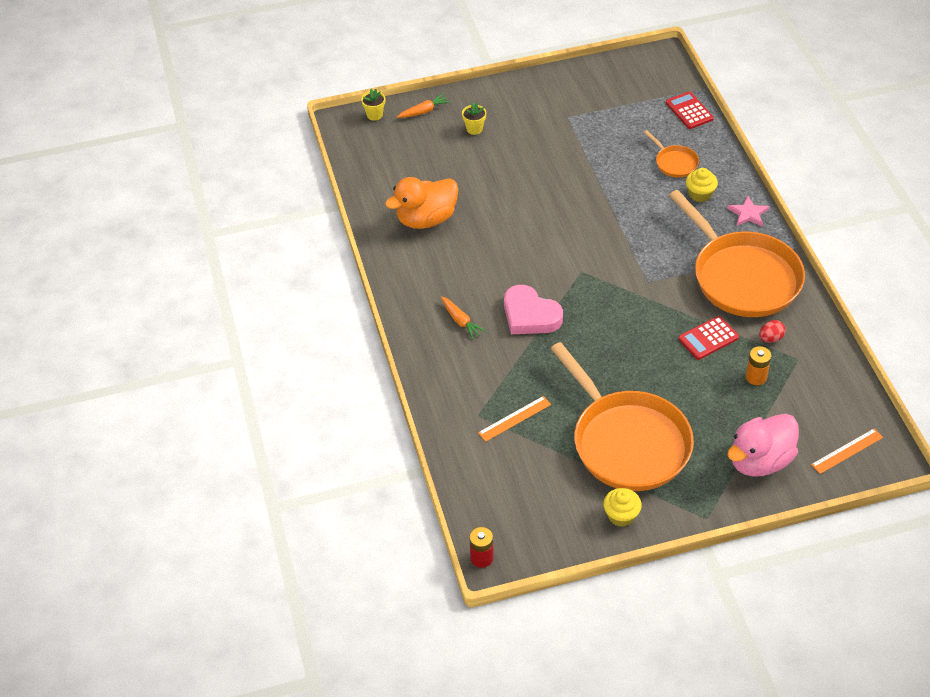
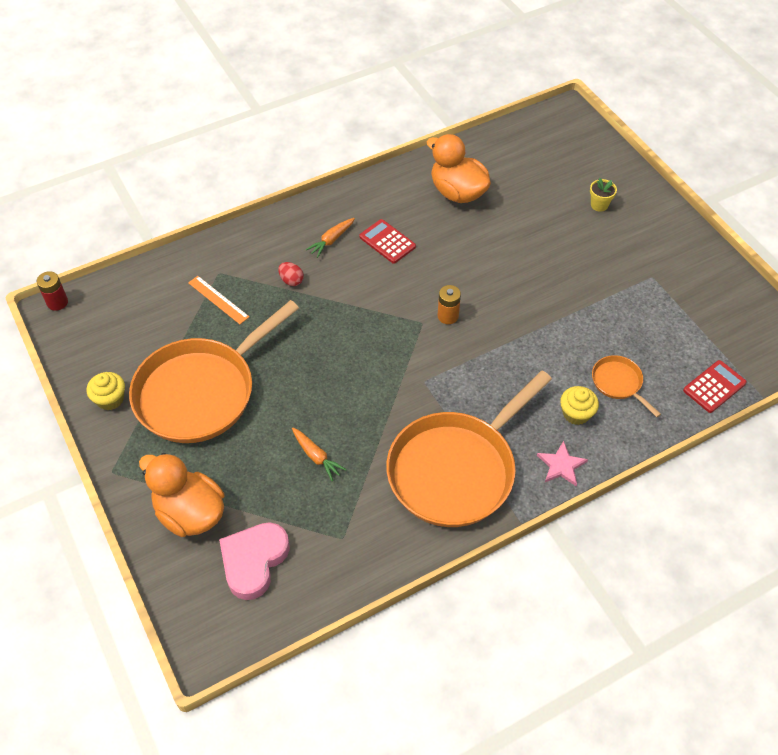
camera: 75 degrees right, 5 degrees up
(374, 115) = (587, 130): yellow flower pot -> none
(424, 111) = (608, 163): orange carrot -> orange carrot (316, 456)
(530, 315) = (351, 290): pink heart -> pink heart (254, 561)
(674, 163) = (618, 383): orange pan -> orange pan turned 105 degrees clockwise
(708, 338) = (354, 446): red calculator -> red calculator (387, 242)
(756, 377) = (307, 498): orange battery -> orange battery (448, 316)
(760, 461) = (190, 513): pink duck -> orange duck
(770, 338) = (368, 507): red egg -> red egg (291, 280)
(847, 451) = (214, 600): orange ruler -> none

